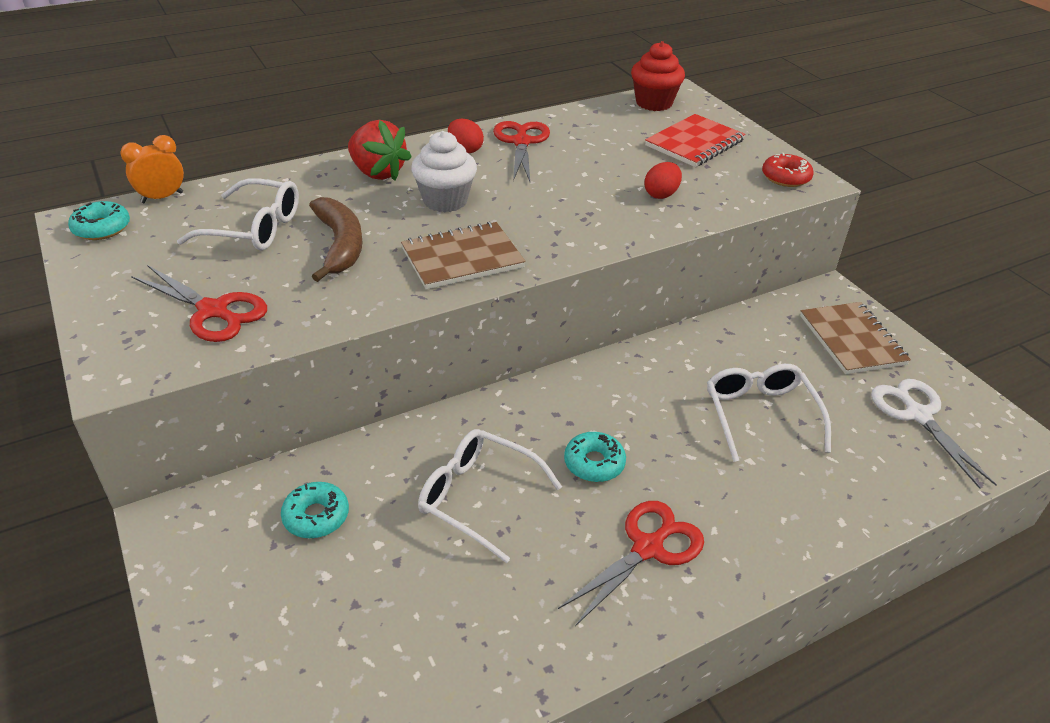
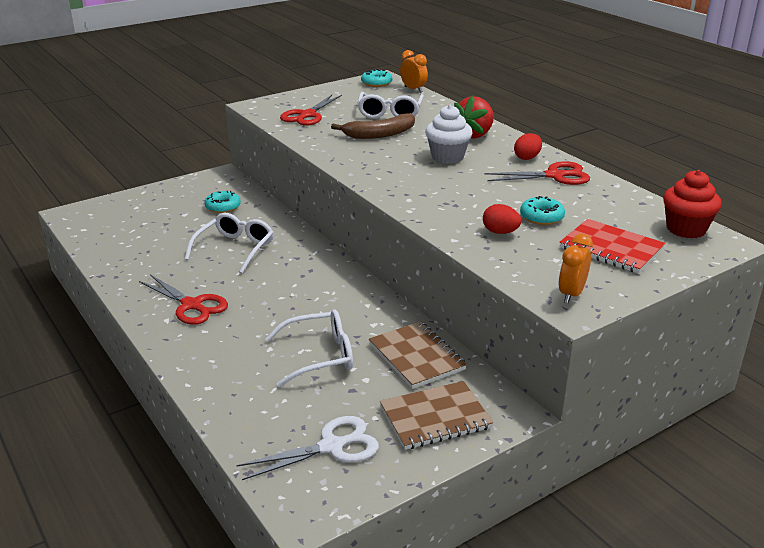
camera: 85 degrees right, 10 degrees down
(462, 258) = (376, 167): brown notebook -> brown notebook (416, 357)
(594, 463) = (264, 285): turquoise donut -> turquoise donut (541, 217)
(785, 177) = (571, 294): red donut -> orange clock

